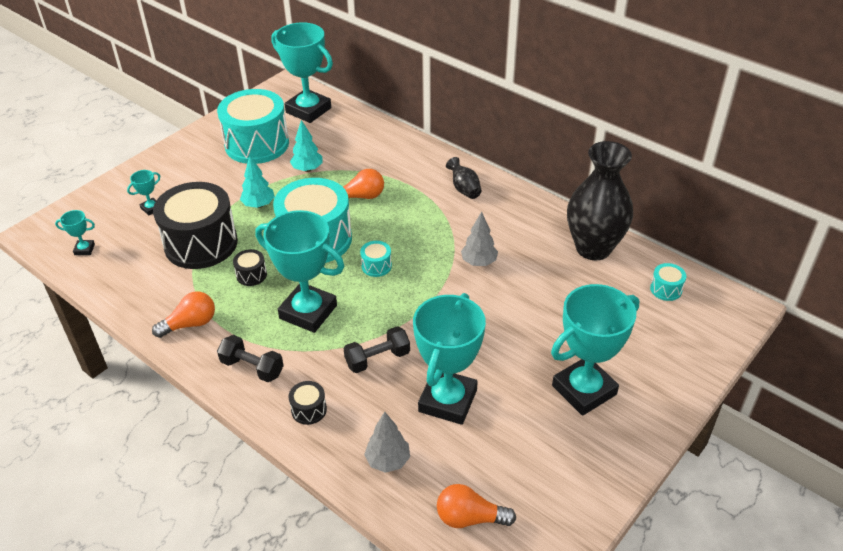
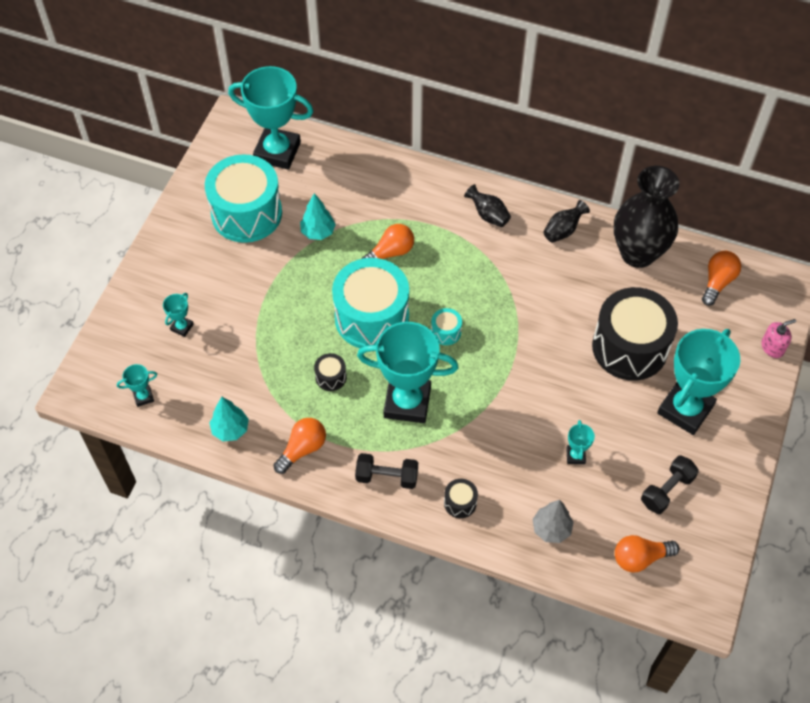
camera: 20 degrees left, 15 degrees up
(201, 243) = (259, 355): black drum -> black drum (630, 347)
(259, 205) = (292, 292): turquoise tree -> turquoise tree (230, 429)
(377, 359) = (495, 433): black dumbbell -> black dumbbell (667, 490)
(447, 400) = (575, 456): turquoise trophy -> turquoise trophy, size x0.42
(479, 262) = (540, 300): grey tree -> none
(528, 215) = (563, 230): none -> black vase
(666, 289) = (717, 282): turquoise drum -> orange light bulb
(703, 359) = (772, 347): none -> pink soap dispenser

